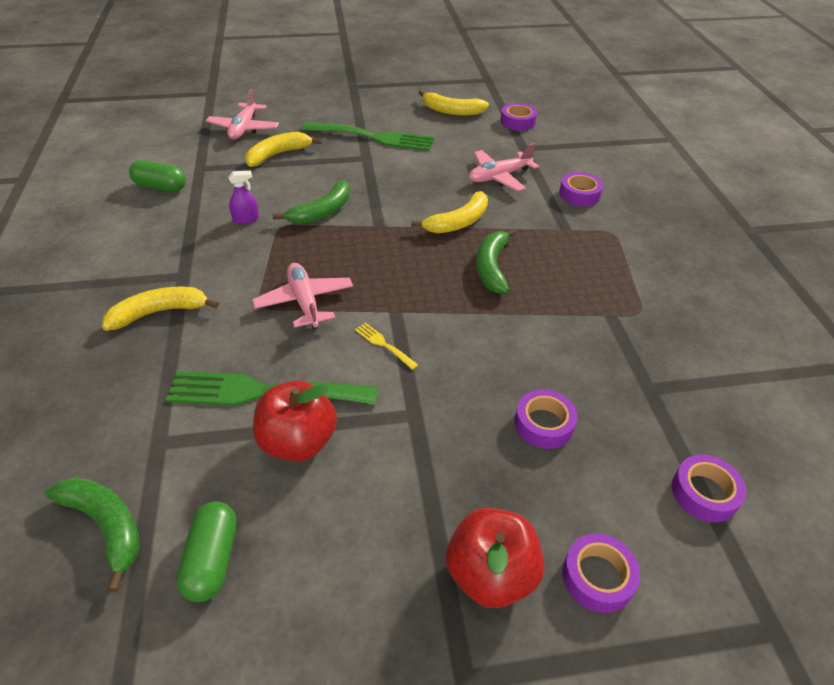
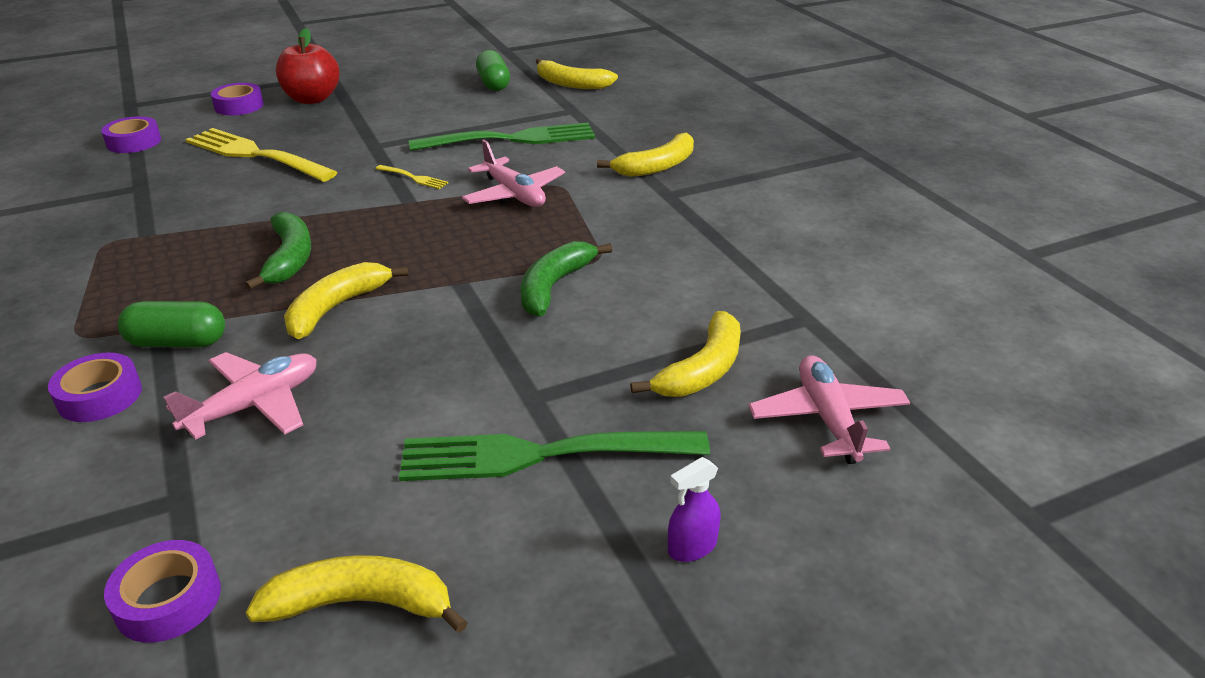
camera: 165 degrees right, 10 degrees down
(106, 525) = (571, 84): green banana -> yellow banana
(160, 187) = (824, 279): green capsule -> green capsule (178, 342)
(246, 219) = (654, 259): purple spray bottle -> purple spray bottle (692, 547)
(298, 442) = (466, 123): red apple -> none
(543, 424) = (257, 155): purple tape -> yellow fork

